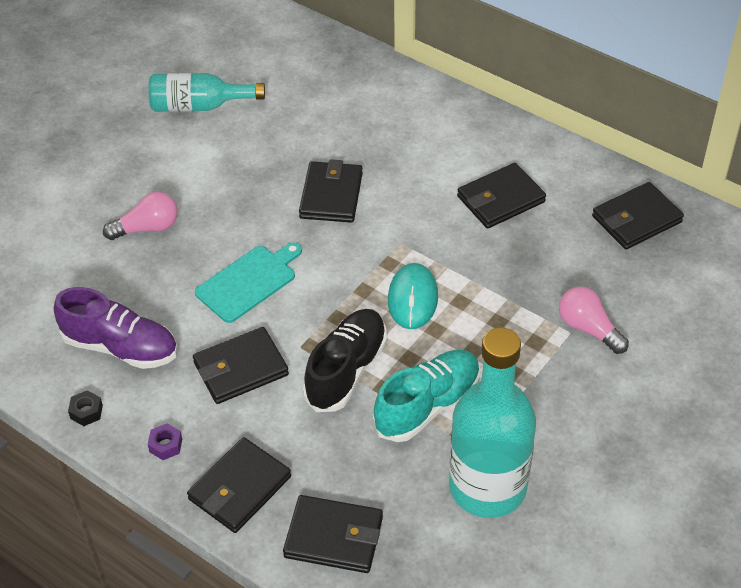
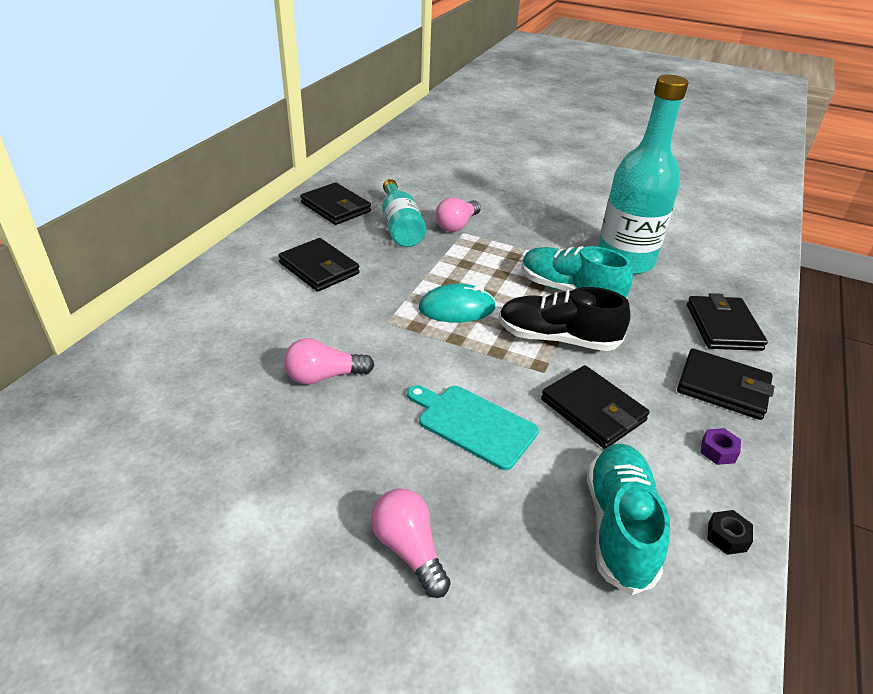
camera: 105 degrees left, 10 degrees down
(120, 347) = (619, 526): purple shoe -> turquoise shoe
(199, 106) = (134, 544): turquoise bottle -> turquoise bottle (400, 227)
(331, 195) = (324, 376): black wallet -> pink light bulb

